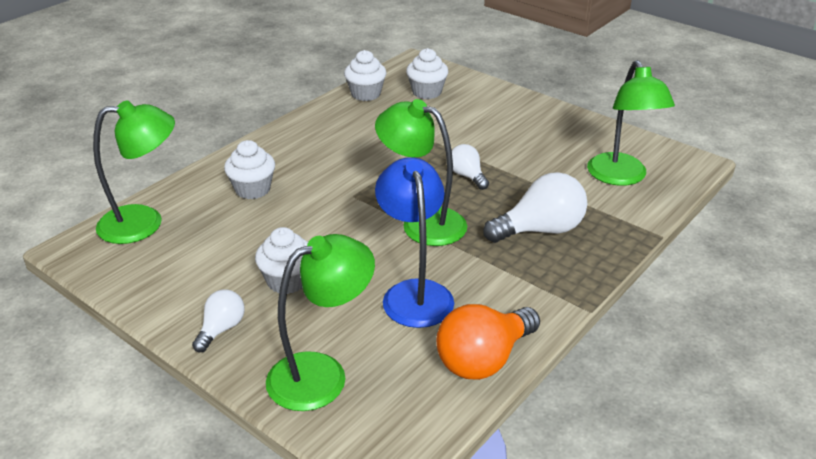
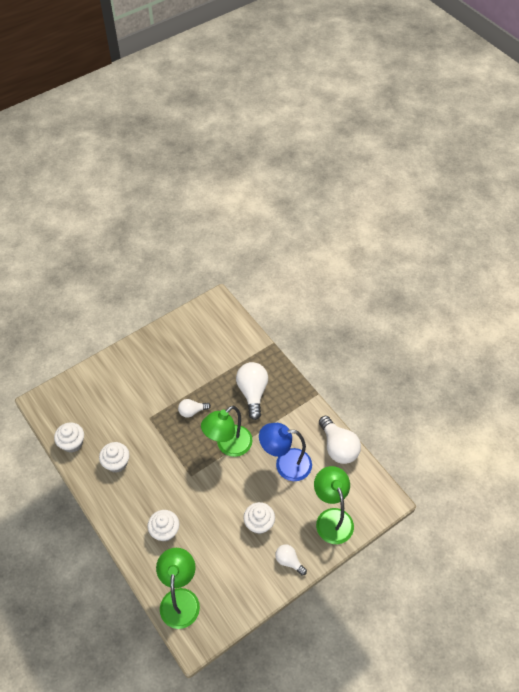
camera: 75 degrees left, 20 degrees up
(426, 92) = (86, 406): white cupcake -> white cupcake (116, 463)
(483, 359) = (338, 447): orange light bulb -> white light bulb
(621, 177) = (219, 339): green lamp -> none

